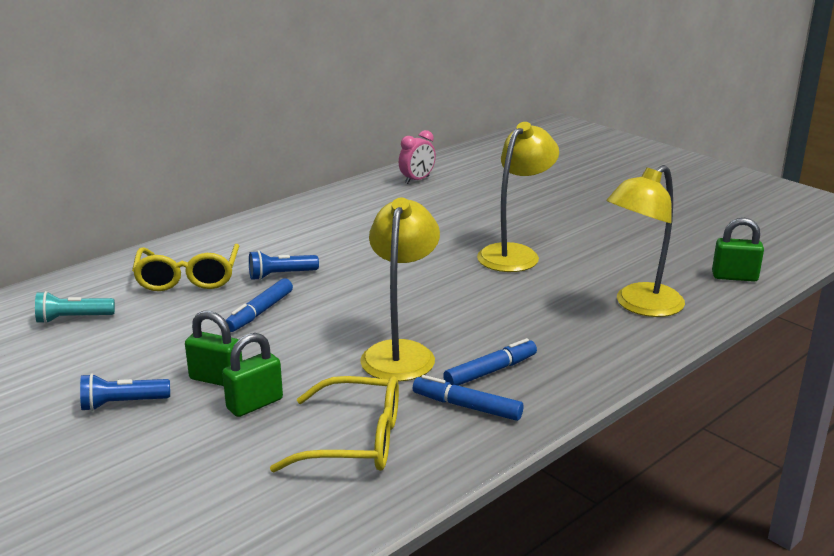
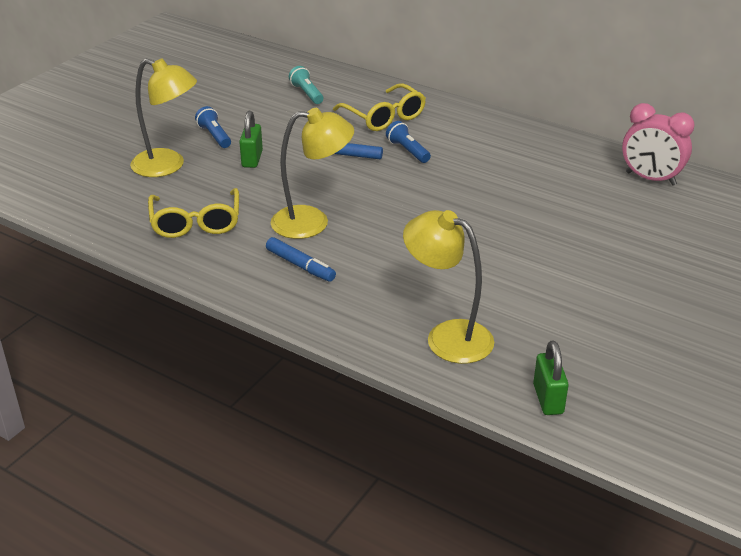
camera: 75 degrees right, 10 degrees up
(188, 277) = (384, 116): yellow glasses -> yellow glasses turned 105 degrees counterclockwise
(254, 404) = (227, 179): green padlock -> none
(417, 180) = (650, 179): pink clock -> pink clock, size x1.52
(467, 406) = (248, 261): blue marker -> none
(515, 254) = (516, 255): yellow lamp -> yellow lamp (168, 166)

